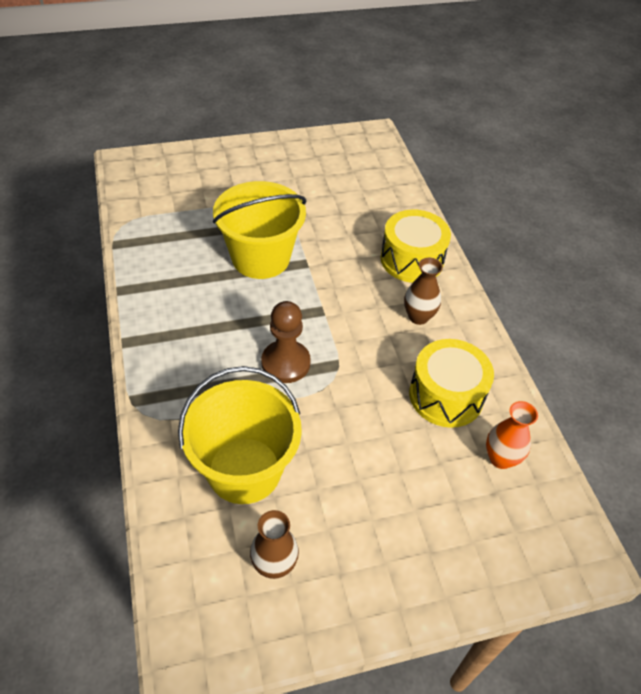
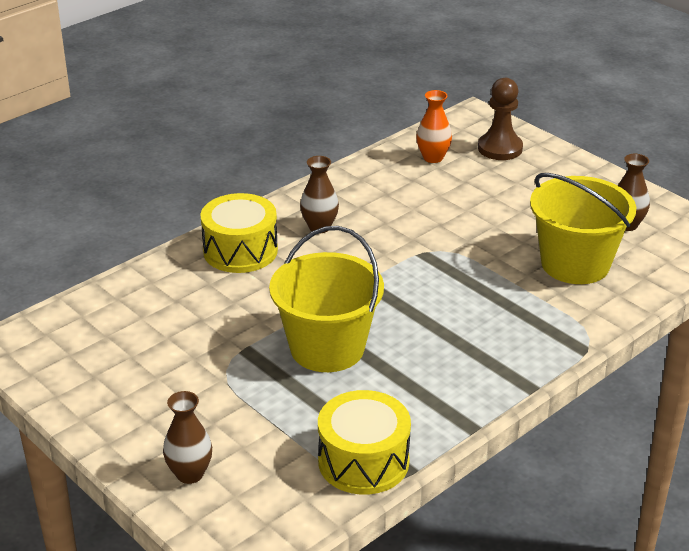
camera: 115 degrees left, 15 degrees down
(200, 164) = (190, 474): none -> brown vase
(285, 363) = (450, 281): brown pawn -> brown pawn (500, 148)
(446, 395) = (398, 193): yellow drum -> yellow drum (363, 461)

